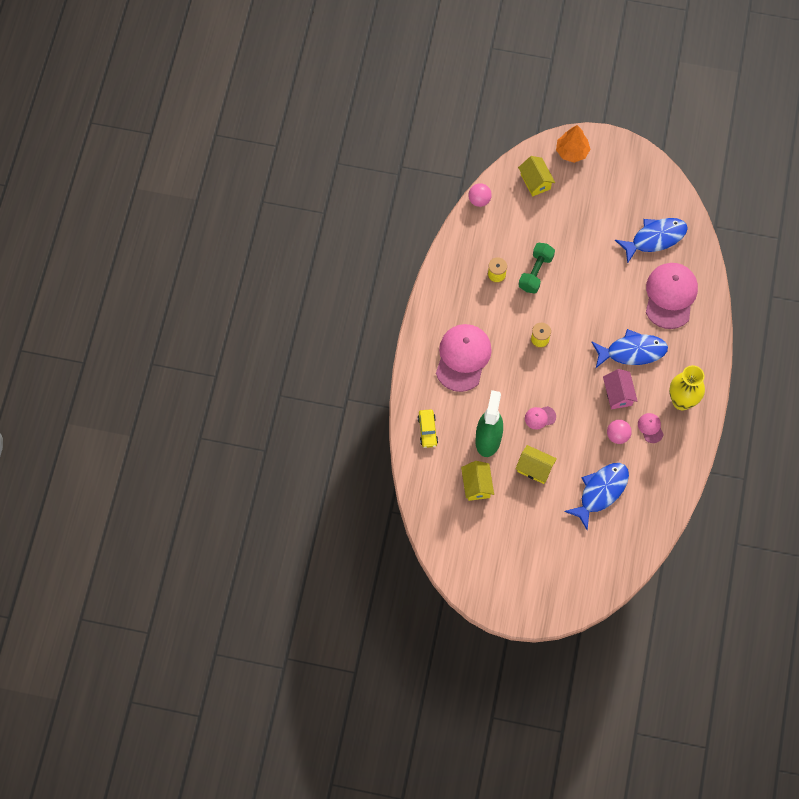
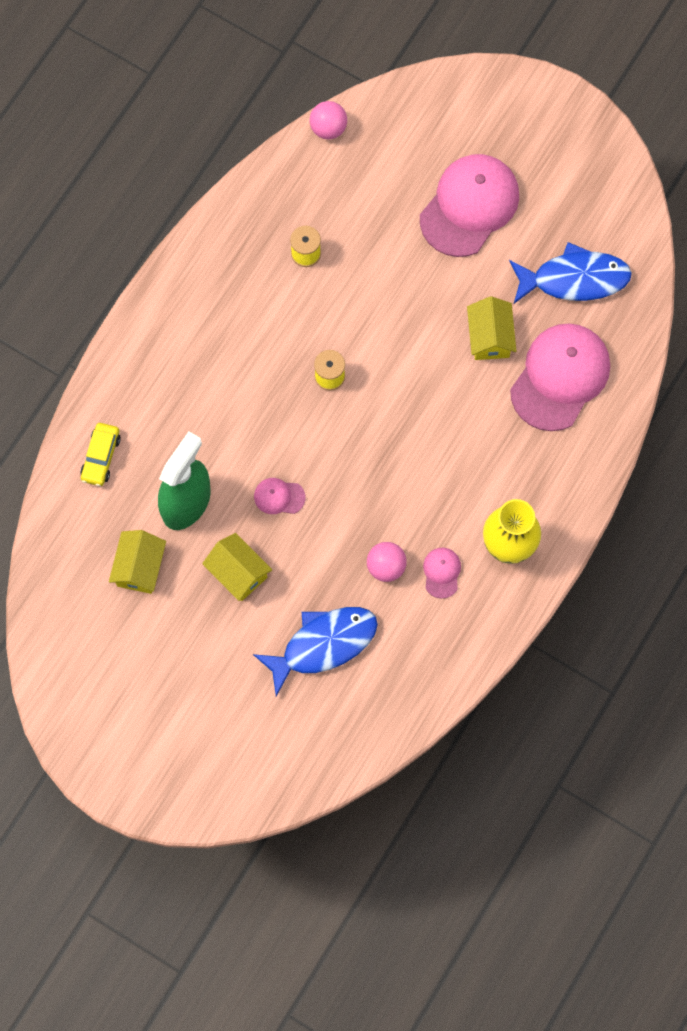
camera: 20 degrees right, 5 degrees up
(463, 358) = (201, 364): pink cap -> pink cap (469, 206)
(535, 181) = (426, 128): yellow house -> yellow house (490, 337)
(535, 272) = (367, 270): green dumbbell -> none
(572, 151) = (503, 100): orange tree -> none
(618, 394) = (414, 502): pink house -> none
(632, 351) = (464, 444): blue fish -> none

